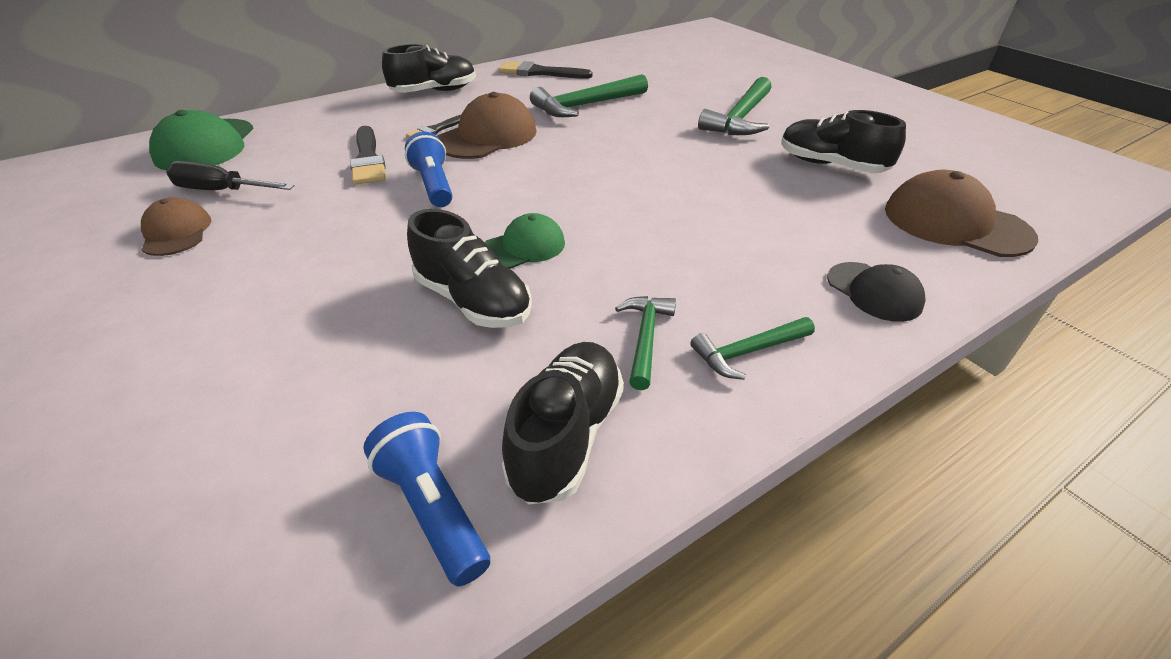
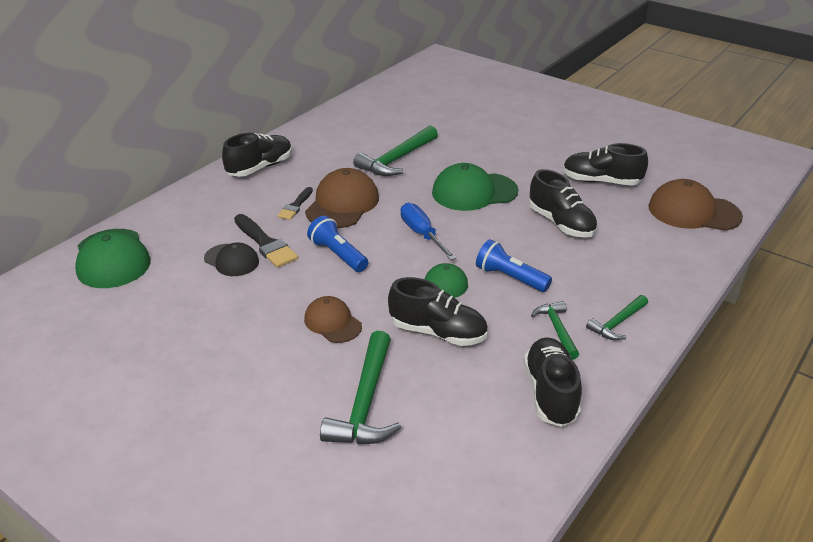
camera: 20 degrees left, 5 degrees down
(176, 232) = (177, 335): brown cap -> brown cap (332, 322)
(222, 191) = (174, 295): black screwdriver -> none
(433, 507) = (508, 445): blue flashlight -> blue flashlight (510, 278)
(540, 72) = (334, 132): black brush -> none
(551, 182) = (422, 234): none -> blue screwdriver
(652, 150) = (474, 192): none -> green cap
(740, 118) = (519, 151): green hammer -> green hammer (365, 403)
(743, 202) = (561, 223): none -> black shoe
(874, 292) = (667, 269): black cap -> black cap (231, 260)

